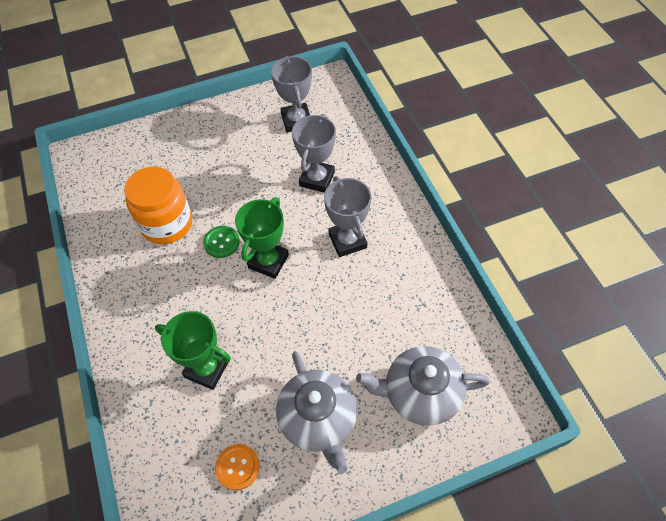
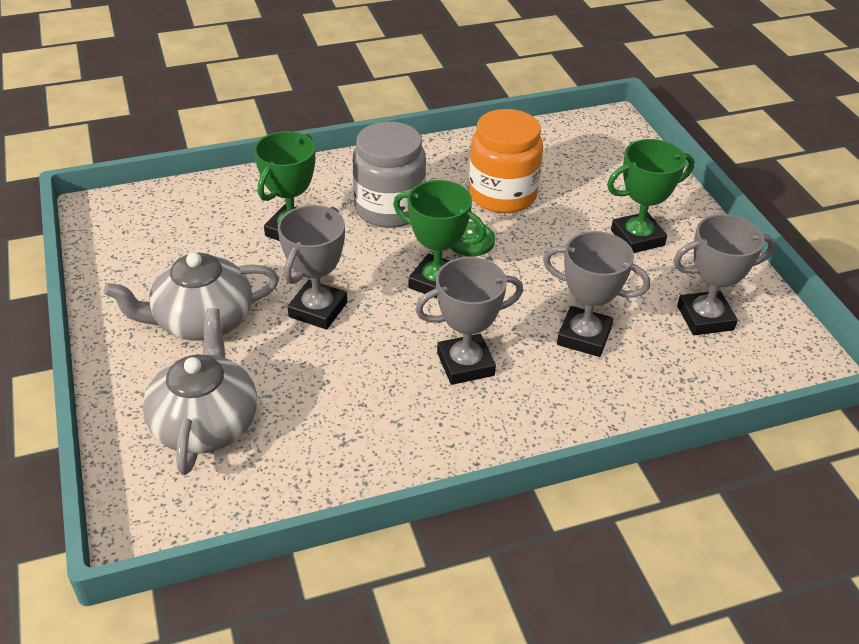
camera: 90 degrees right, 15 degrees down
(180, 299) = (389, 208): none -> grey jar
(220, 147) = (637, 238): none -> green trophy
(237, 467) = (168, 254): orange button -> none
(301, 336) = (318, 309): none -> grey trophy

